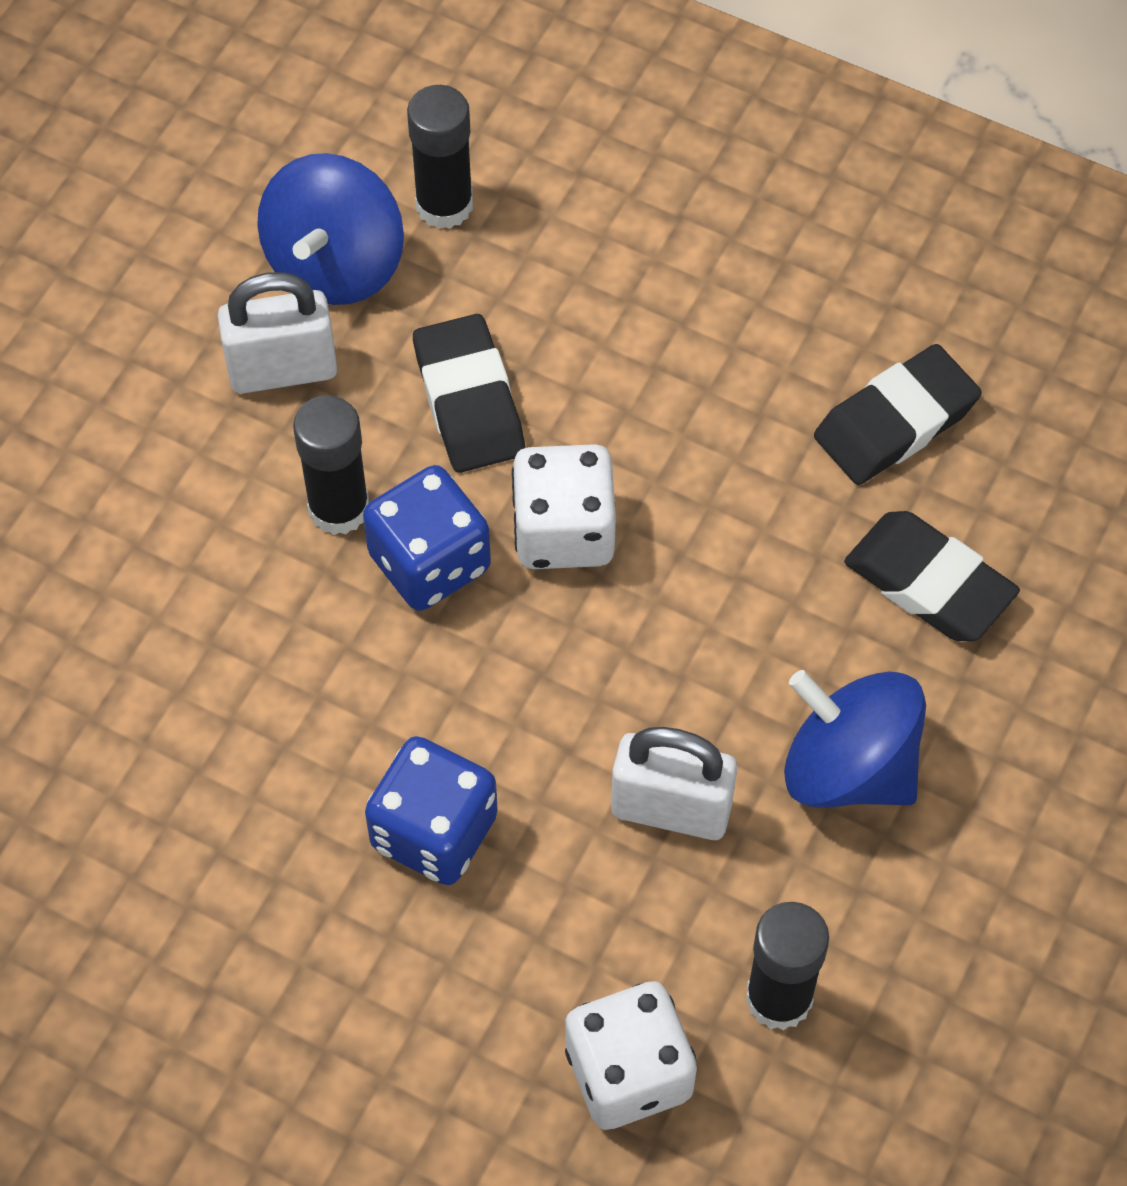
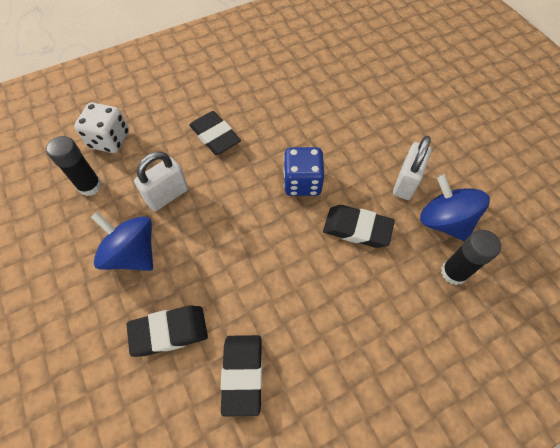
camera: 125 degrees right, 0 degrees up
(339, 508) = (340, 170): black glue stick -> none
(434, 831) = (215, 136): blue dice -> black eraser
(564, 531) = (284, 226): white dice -> none
(849, 768) = (132, 253): blue spinning top -> blue spinning top turned 120 degrees counterclockwise

